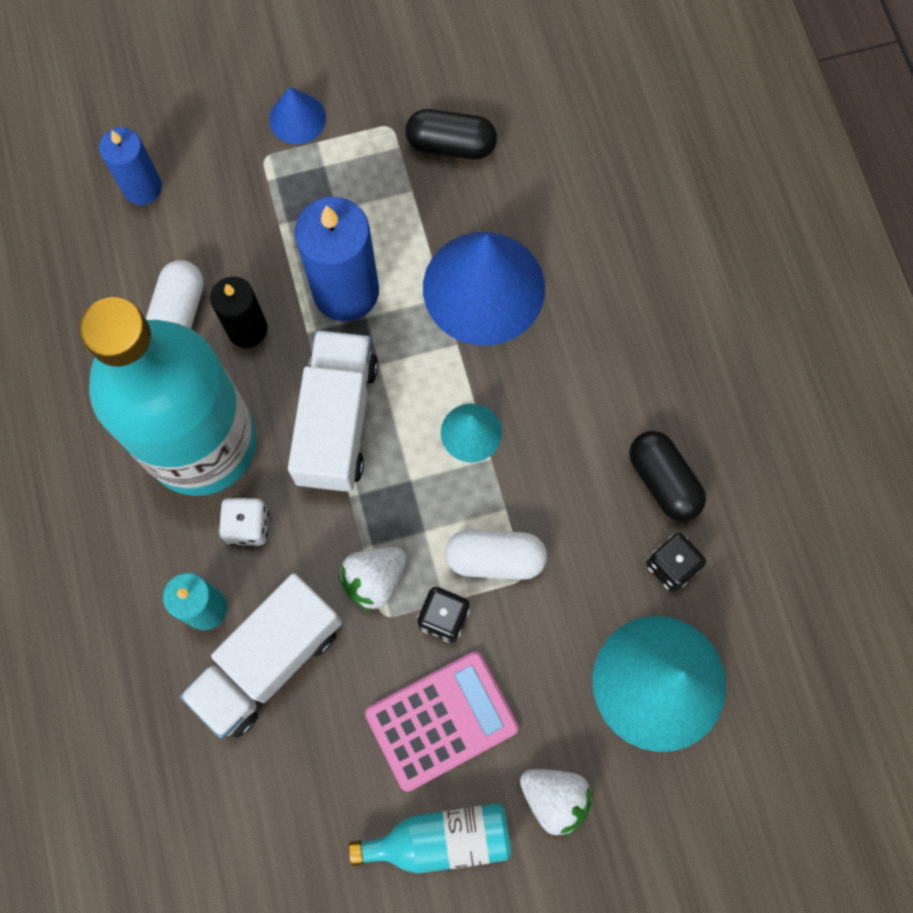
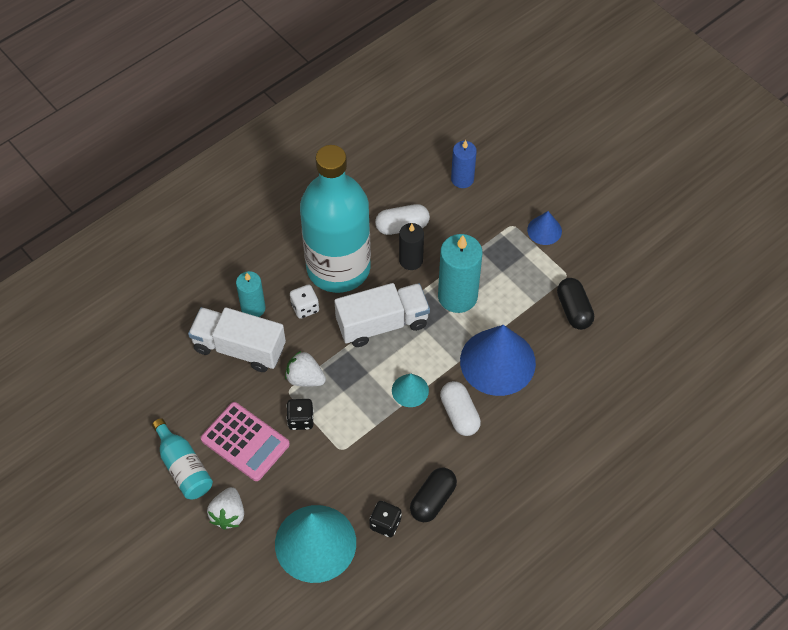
camera: 65 degrees right, 15 degrees down
(346, 291) = (457, 296): blue candle -> turquoise candle
(495, 558) = (345, 431): white capsule -> white capsule (459, 414)

